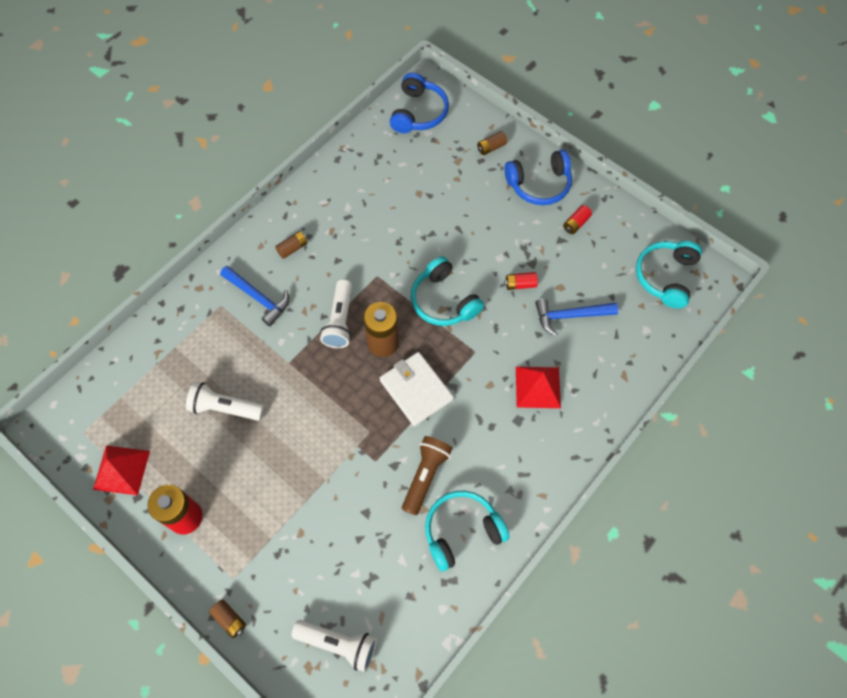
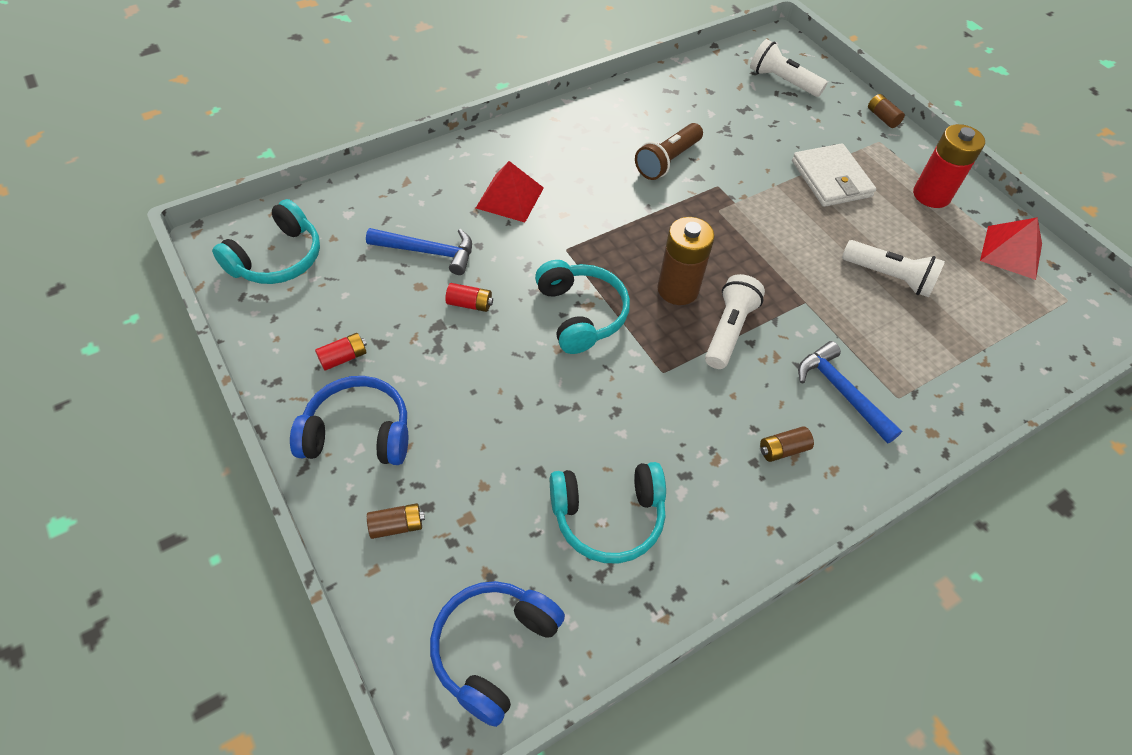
camera: 165 degrees left, 10 degrees down
(416, 390) = (652, 232): white wallet -> white wallet (831, 179)
(462, 531) = (646, 116): turquoise headphones -> turquoise headphones (608, 517)

